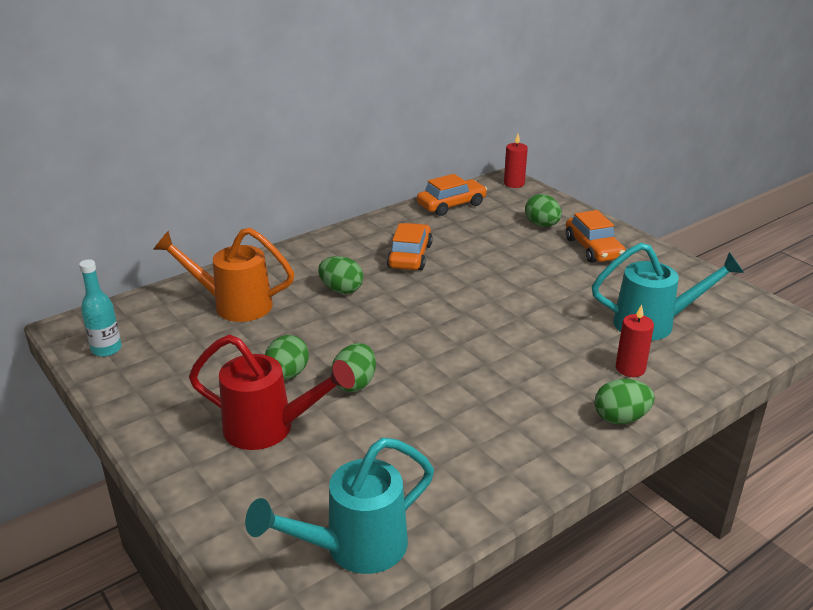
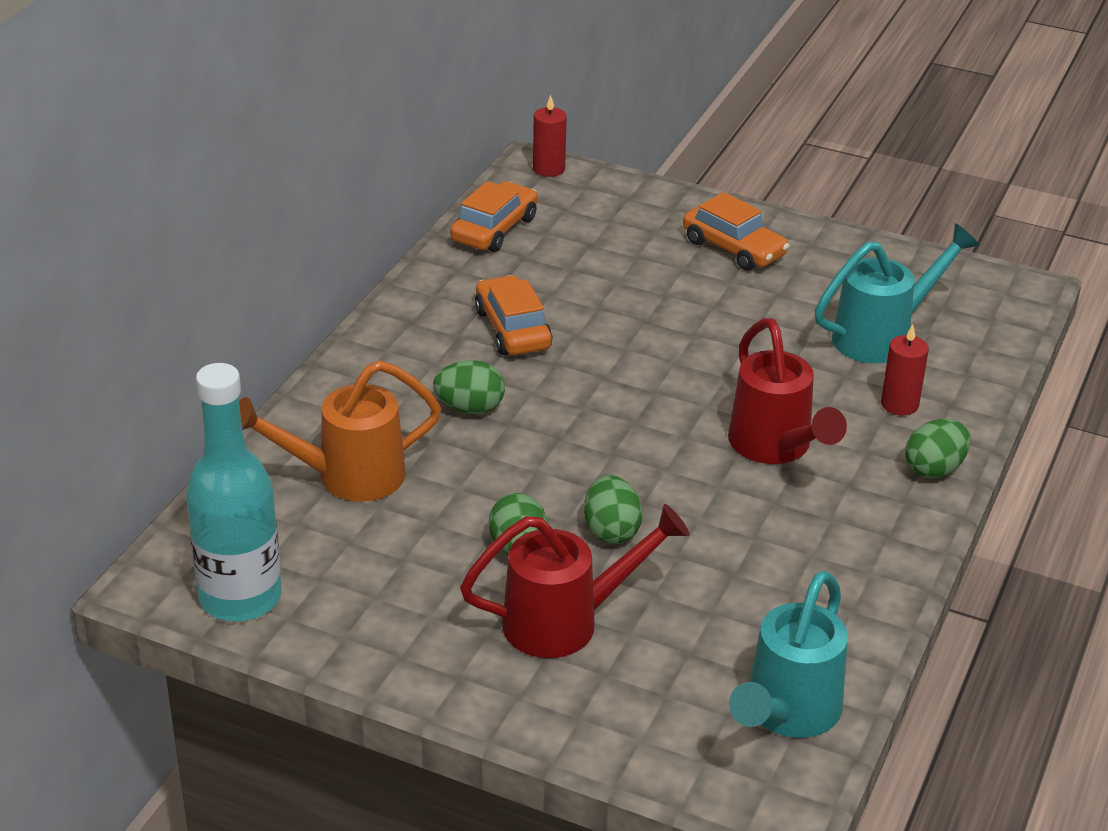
camera: 30 degrees left, 5 degrees up
(106, 349) = (240, 598): turquoise bottle -> turquoise bottle, size x1.84
(514, 369) = (776, 448): none -> red watering can
(542, 225) = (641, 229): green egg -> none

